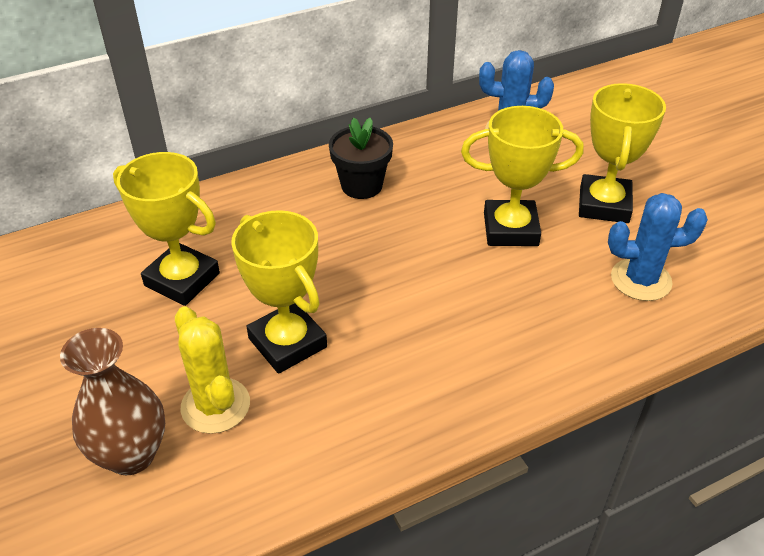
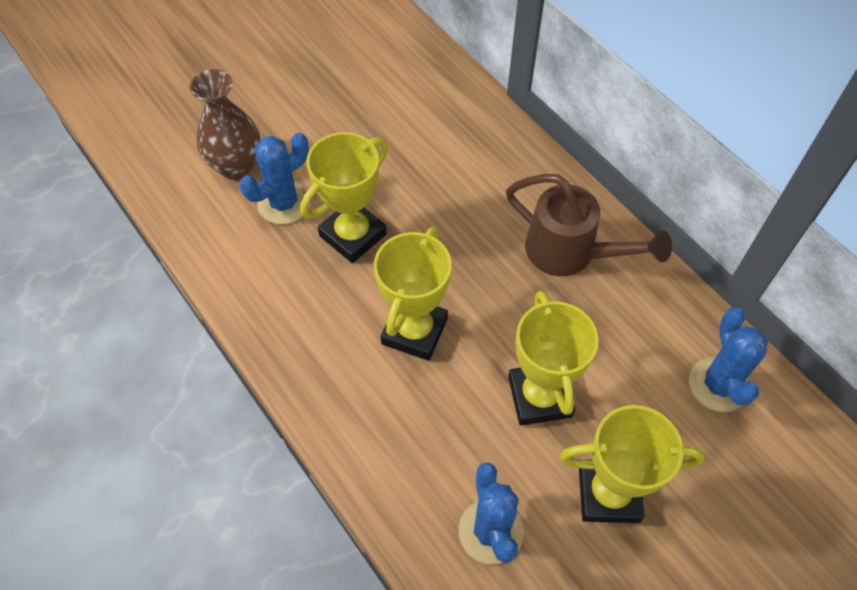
camera: 80 degrees right, 15 degrees up
(182, 280) = (409, 147): yellow trophy -> yellow trophy (414, 331)
(215, 405) = (284, 203): yellow cactus -> blue cactus
(361, 185) = (570, 253): black flower pot -> brown watering can

